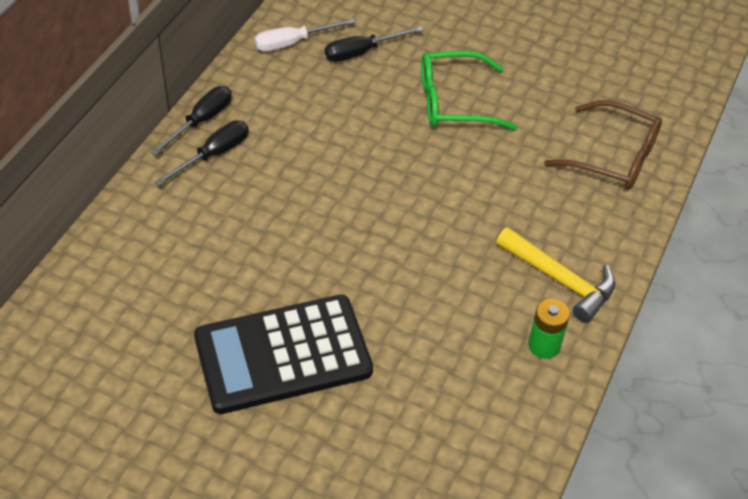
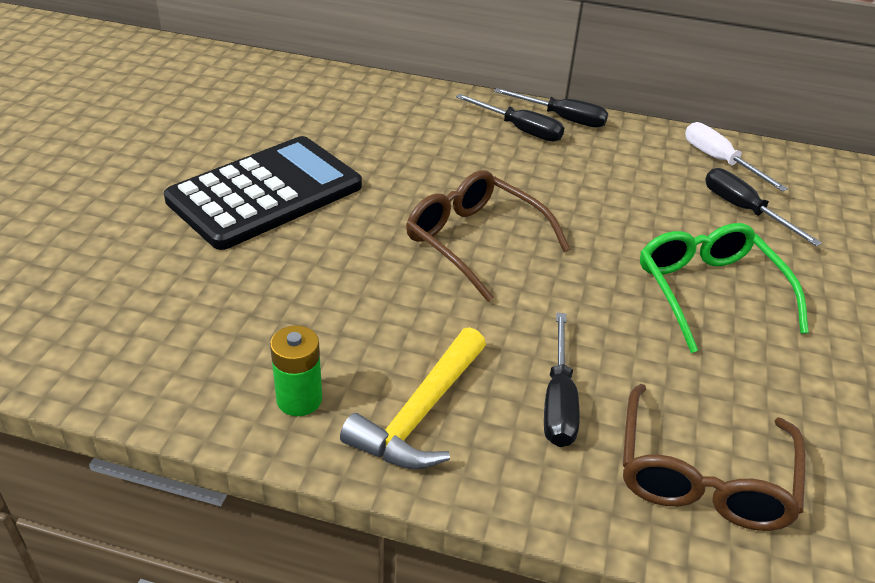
camera: 80 degrees right, 10 degrees down
(283, 355) = (265, 193): black calculator -> black calculator turned 75 degrees clockwise
(378, 217) = (475, 241): none -> brown glasses
(552, 207) = (558, 401): none -> black screwdriver

